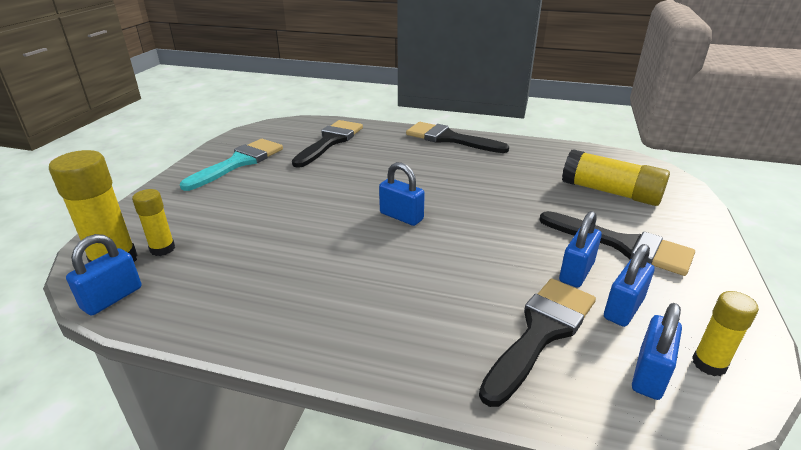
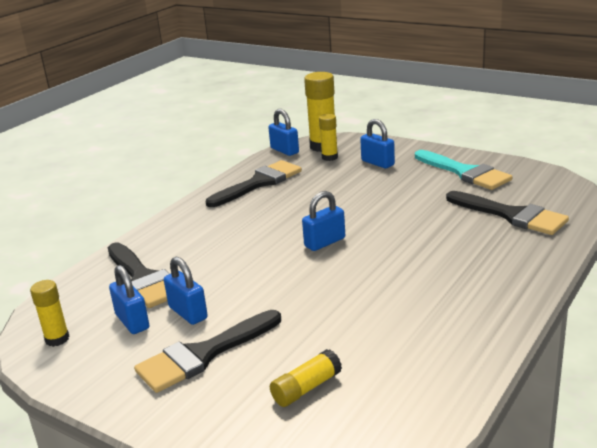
camera: 110 degrees right, 5 degrees down
(449, 139) = (509, 295): black brush -> black brush (259, 183)
(610, 192) = (306, 388): yellow glue stick -> yellow glue stick, size x0.58
(649, 374) = (75, 310): blue padlock -> blue padlock (377, 163)

